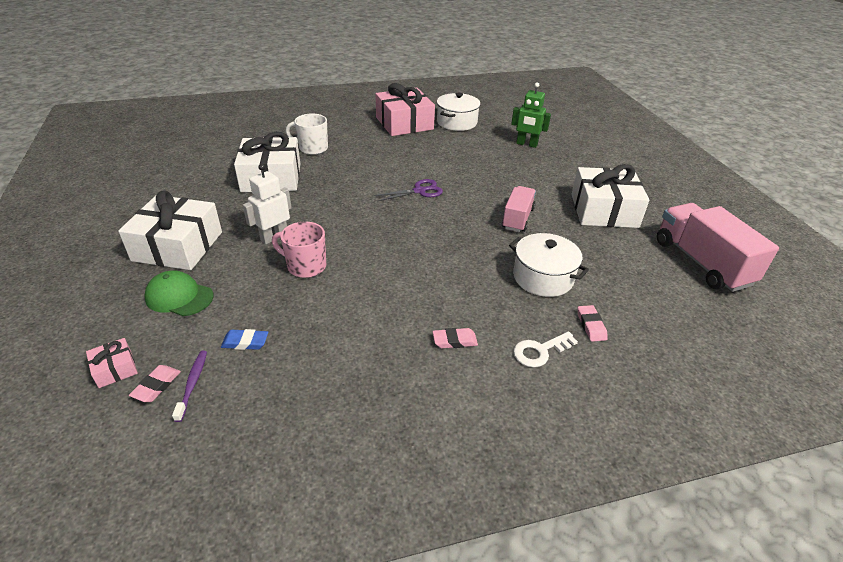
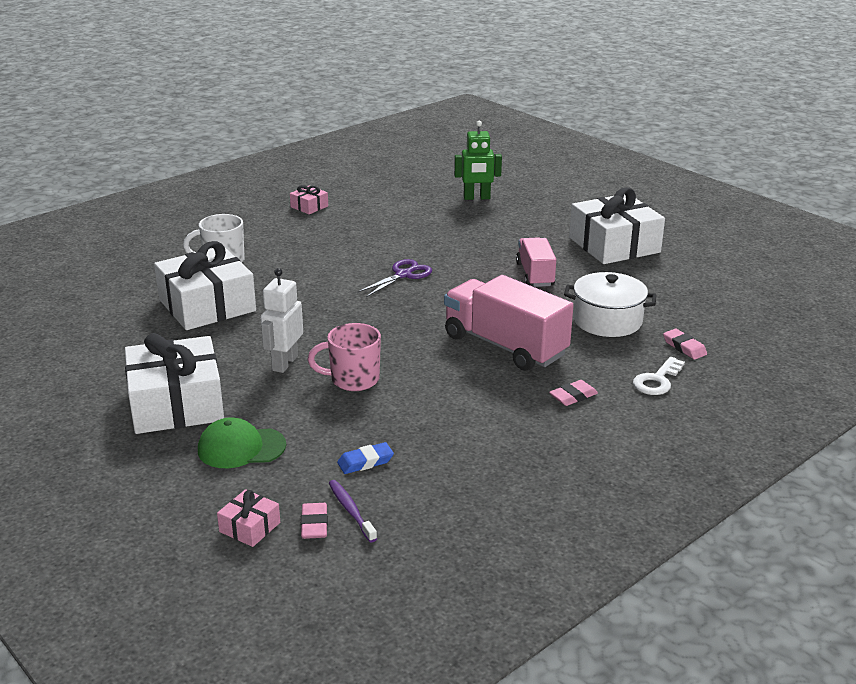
camera: 25 degrees left, 10 degrees down
(404, 123) = (309, 206): pink gift -> pink gift, size x0.43
(457, 122) = (373, 191): white pot -> none
(701, 262) = (739, 268): pink truck -> pink truck (505, 346)

